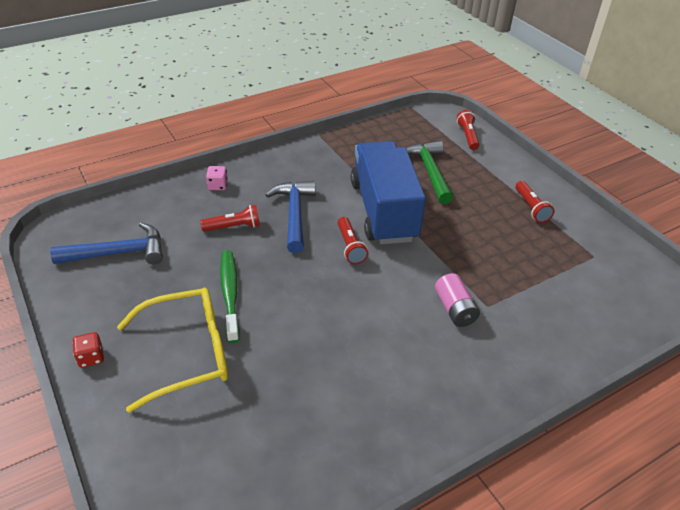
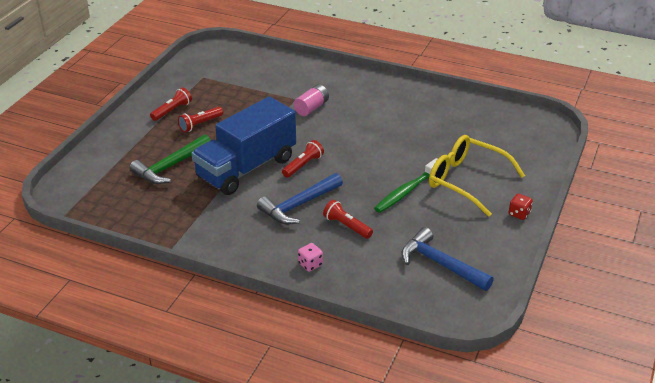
camera: 125 degrees left, 5 degrees down
(467, 136) = (91, 167): red flashlight -> red flashlight (200, 124)

